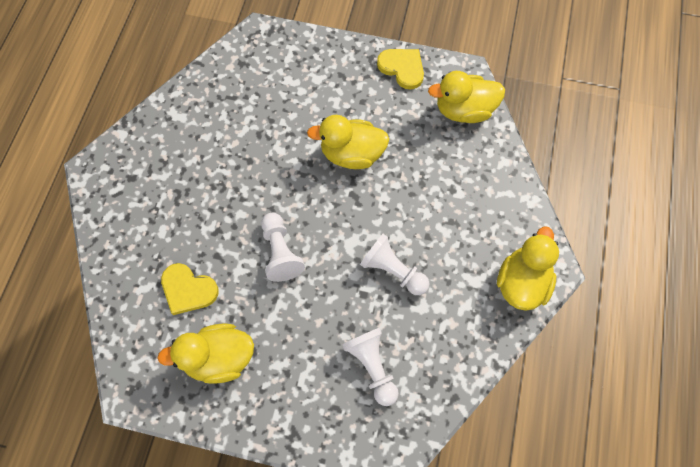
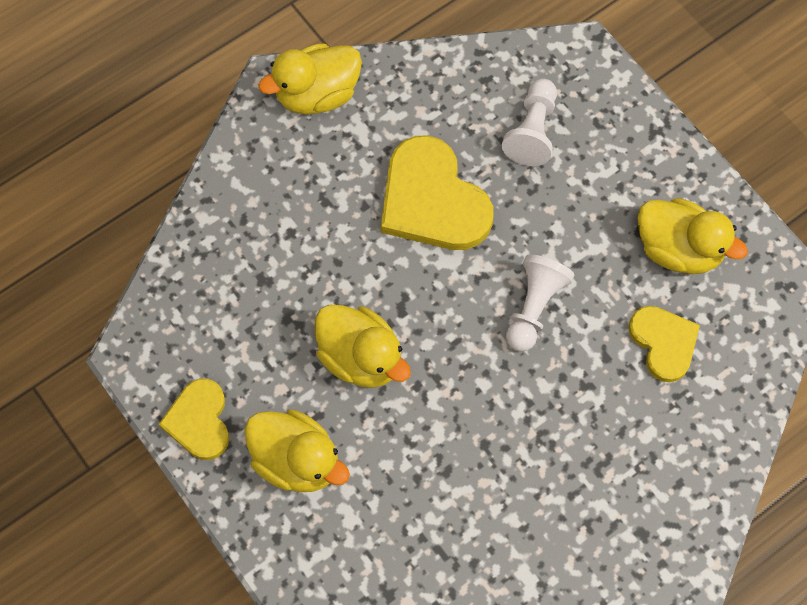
camera: 140 degrees left, 0 degrees up
(393, 270) = (432, 200): white pawn -> yellow heart
(464, 110) = (184, 309): yellow duck -> yellow duck (297, 461)

